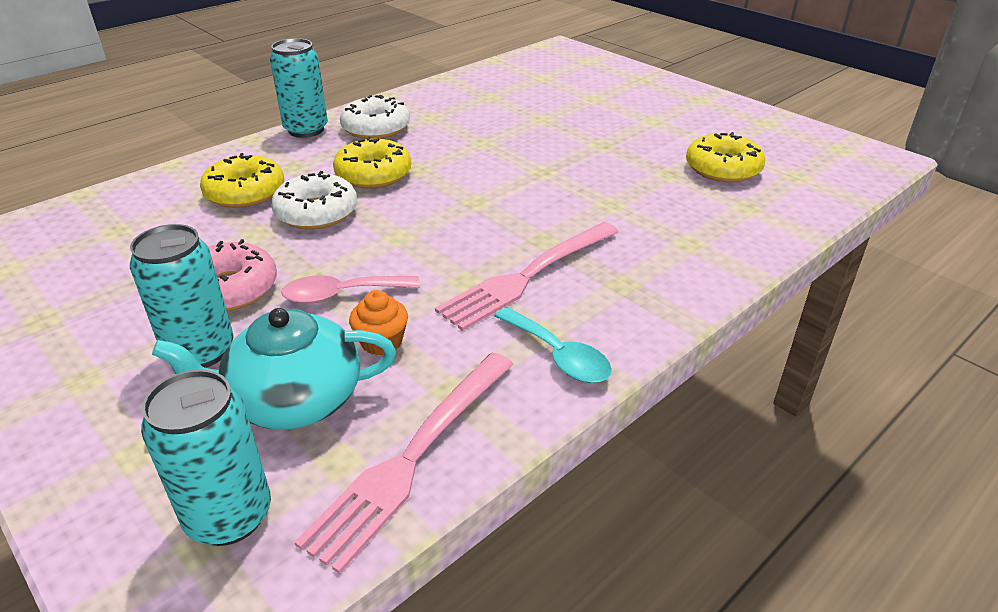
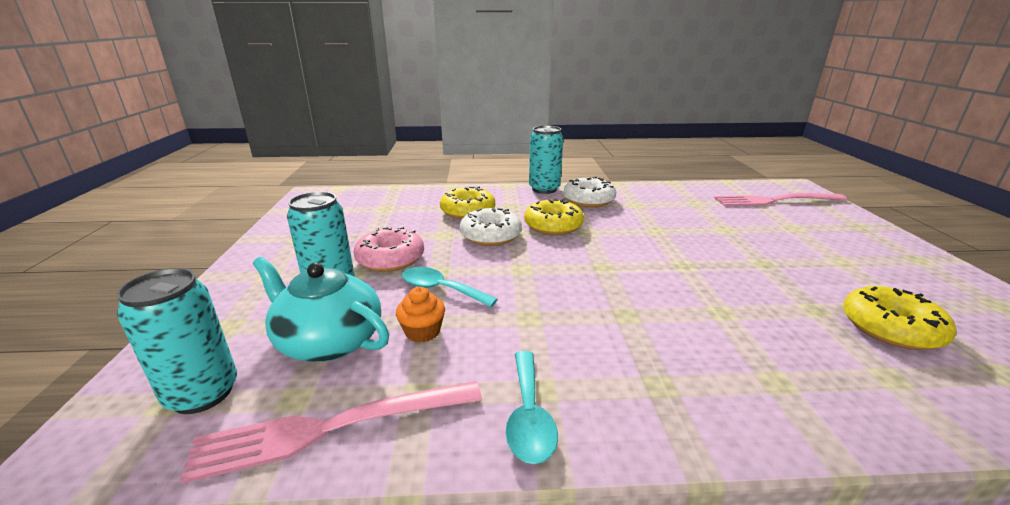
camera: 40 degrees right, 10 degrees down
(341, 294) = (440, 289): pink spoon -> turquoise spoon
(527, 277) = (579, 337): pink fork -> pink fork (774, 201)

